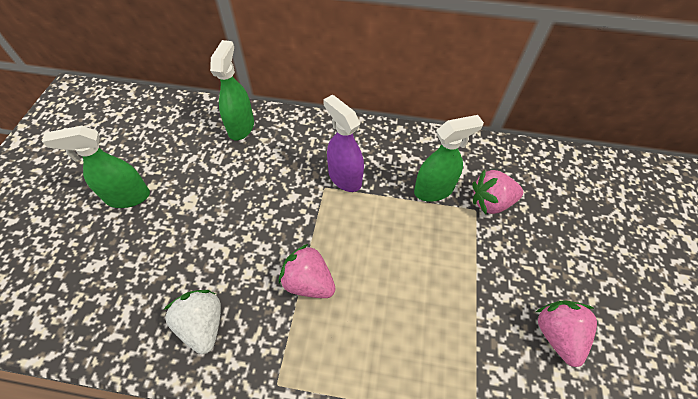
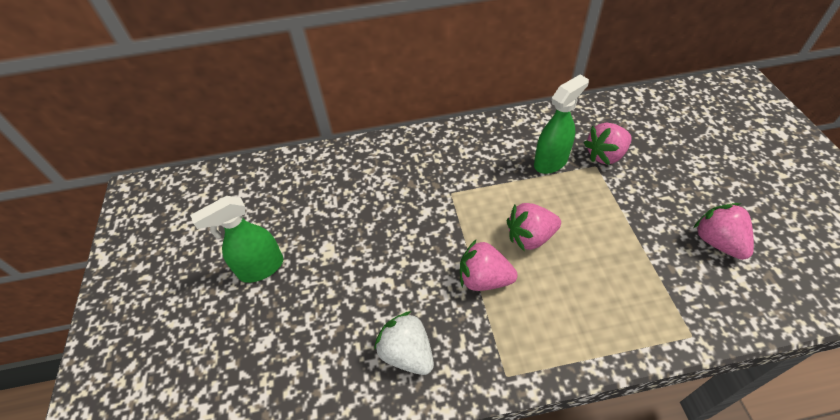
camera: 15 degrees left, 5 degrees down
(241, 127) = (339, 166): green spray bottle -> none
(344, 177) = (464, 178): purple spray bottle -> none
(373, 258) = (530, 237): none -> pink strawberry

